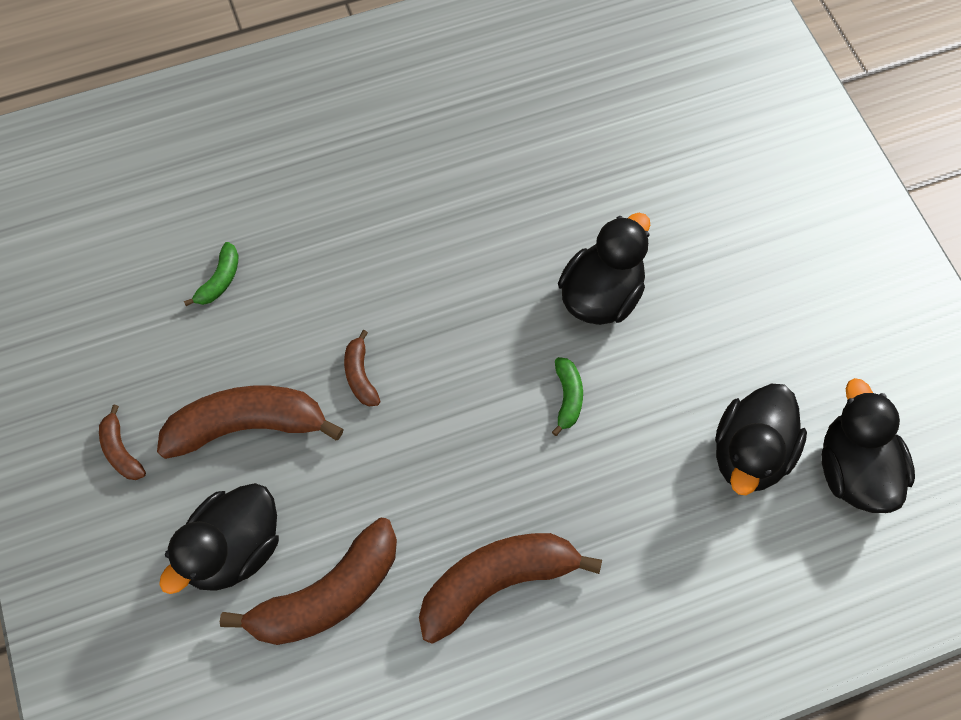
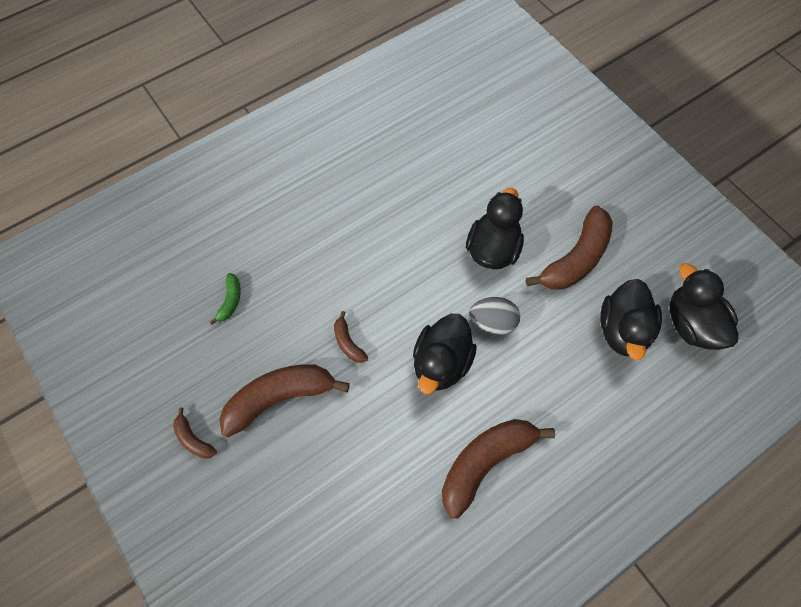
camera: 15 degrees left, 0 degrees up
(233, 550) = (295, 489): black duck -> black duck (441, 363)
(327, 595) = (371, 503): brown banana -> brown banana (576, 259)
(567, 398) = (492, 323): green banana -> grey egg

